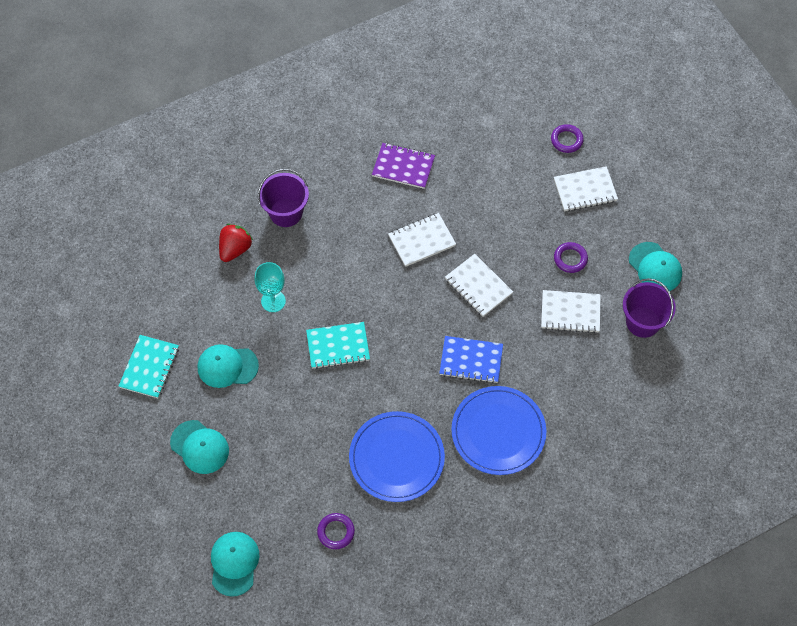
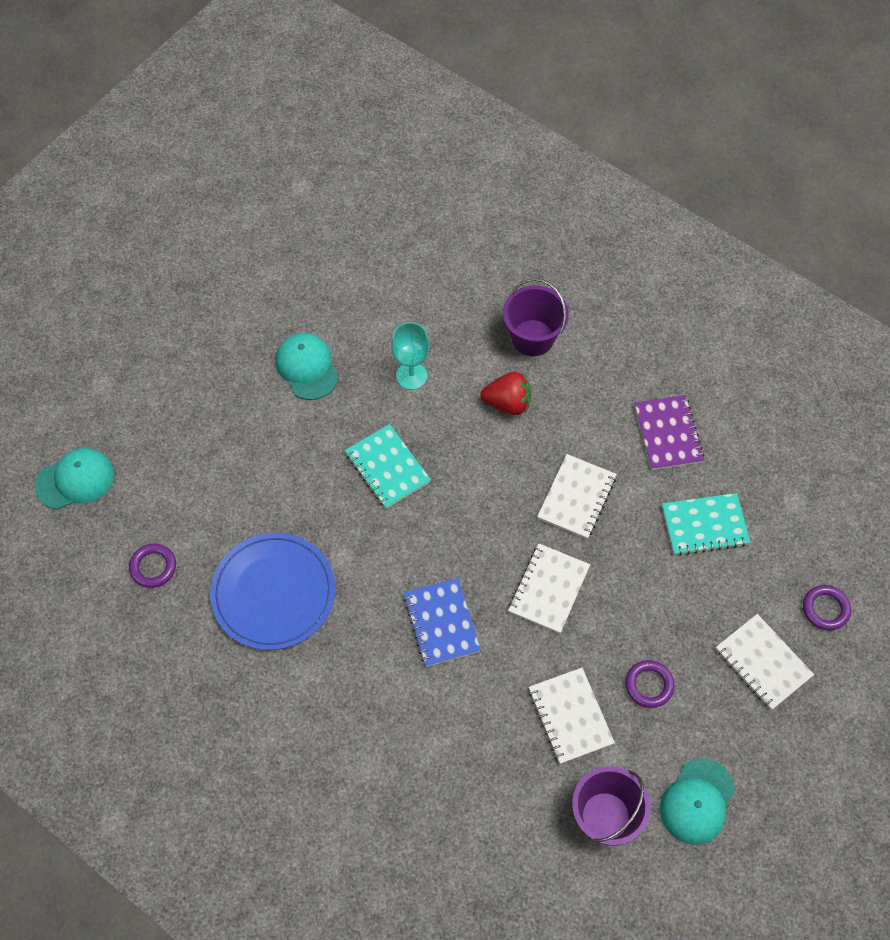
camera: 65 degrees right, 0 degrees up
(149, 367) = (270, 295): turquoise notebook -> turquoise notebook (704, 526)
(199, 447) = (198, 384): turquoise cap -> none
(235, 249) = (457, 309): red strawberry -> red strawberry (507, 403)
(421, 241) = (576, 498): white notebook -> white notebook turned 75 degrees clockwise
(498, 432) = (360, 695): blue plate -> none

